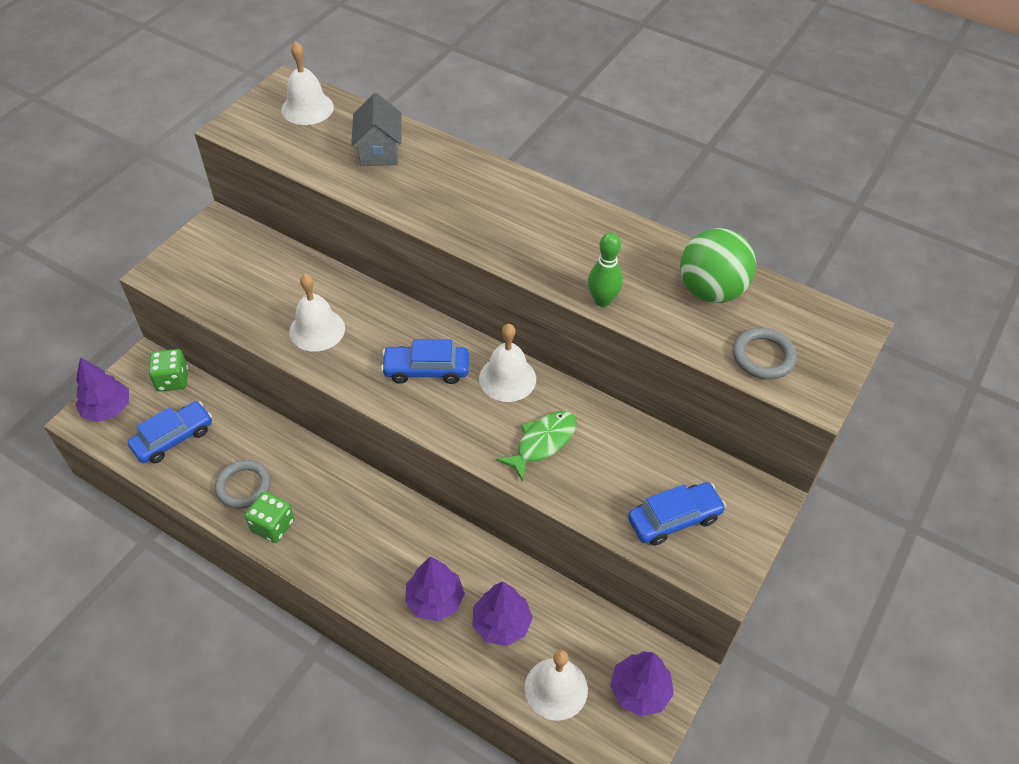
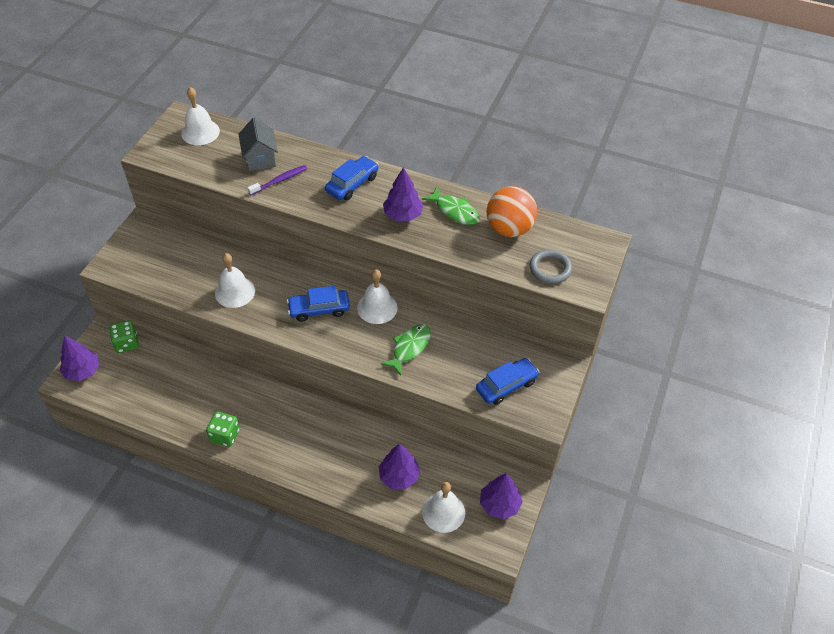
camera: 10 degrees left, 0 degrees up
(173, 438) = (137, 385): blue car -> blue car (352, 184)
(244, 486) = (197, 411): grey ring -> none
(398, 184) = (279, 180): none -> purple toothbrush
(435, 600) = (350, 468): purple tree -> purple tree (403, 215)
(602, 300) = (437, 245): green bowling pin -> none
(636, 256) = (455, 211): none -> green fish
(711, 291) = (509, 229): green ball -> orange ball

